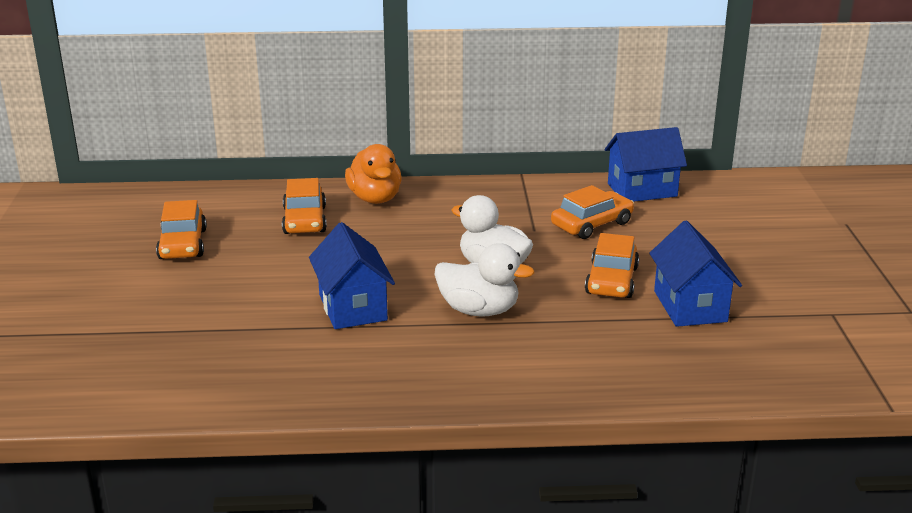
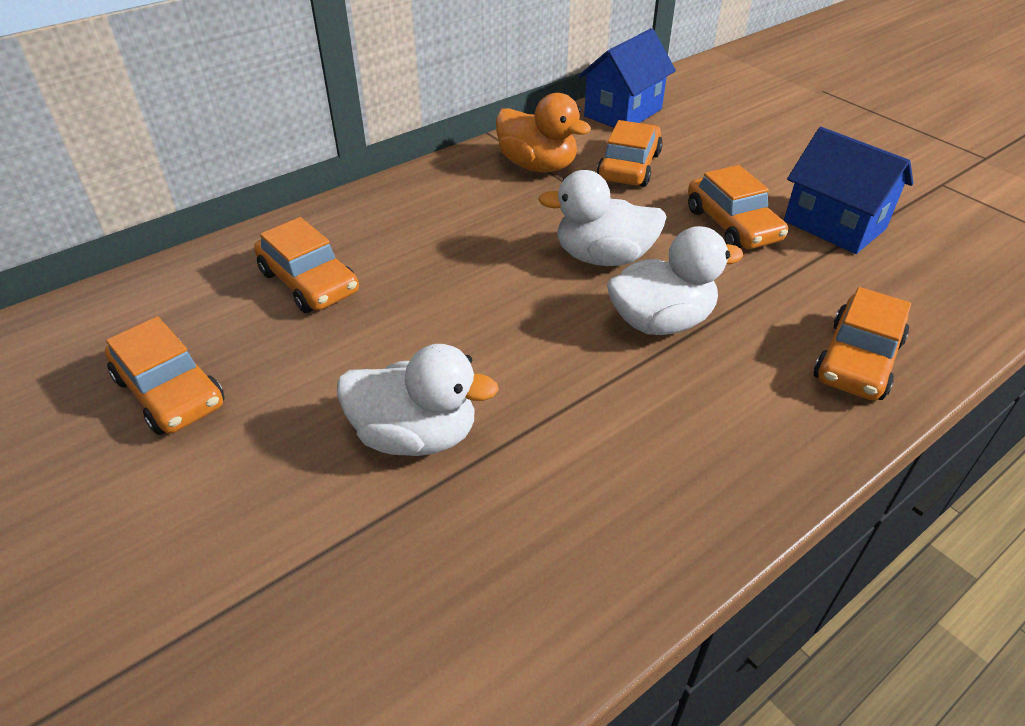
camera: 35 degrees left, 15 degrees up
(273, 306) = (415, 435): none -> white duck
(353, 307) = (519, 387): blue house -> none
(375, 198) = (364, 218): orange duck -> orange duck (537, 166)
(575, 374) = (857, 360): none -> orange car

